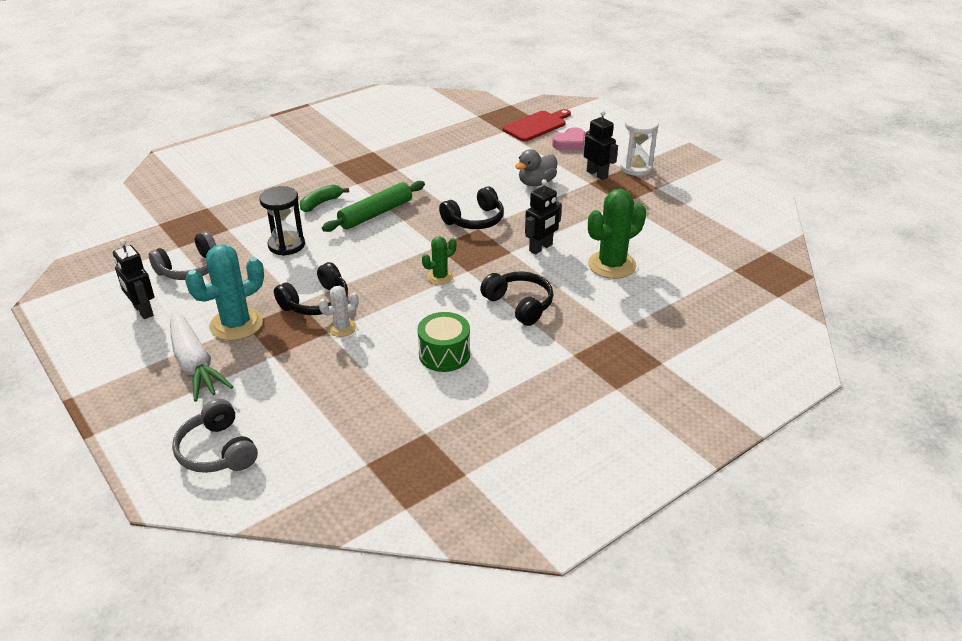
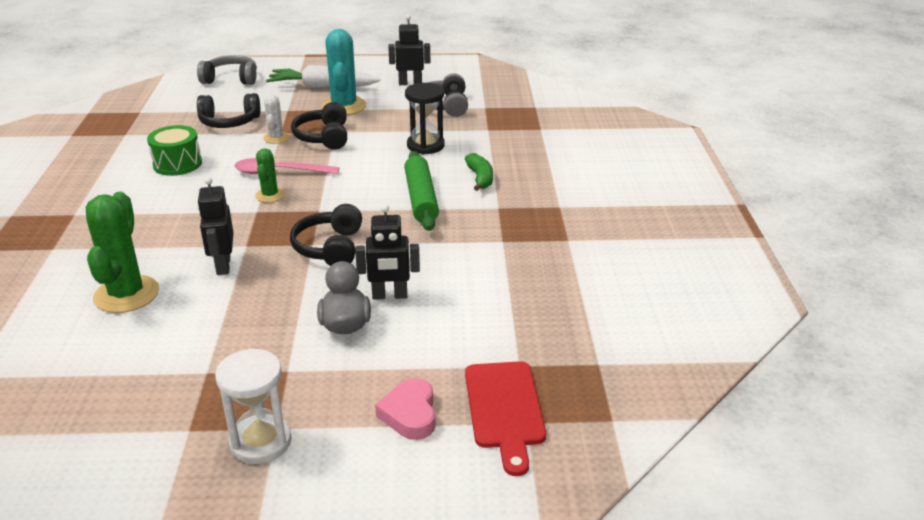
camera: 125 degrees right, 5 degrees down
(401, 292) = (279, 172): none -> pink spoon
(519, 304) = (169, 216): black headphones -> black headphones (229, 122)
(597, 174) = (296, 390): black robot -> black robot (389, 296)

